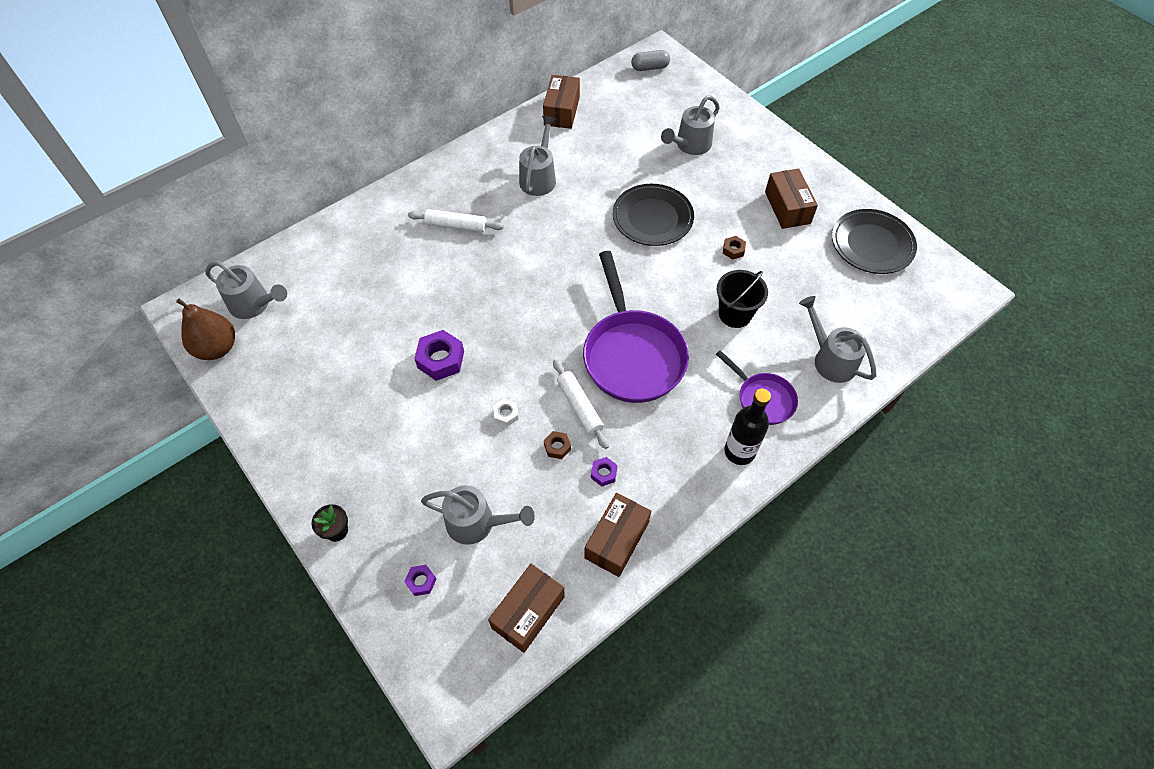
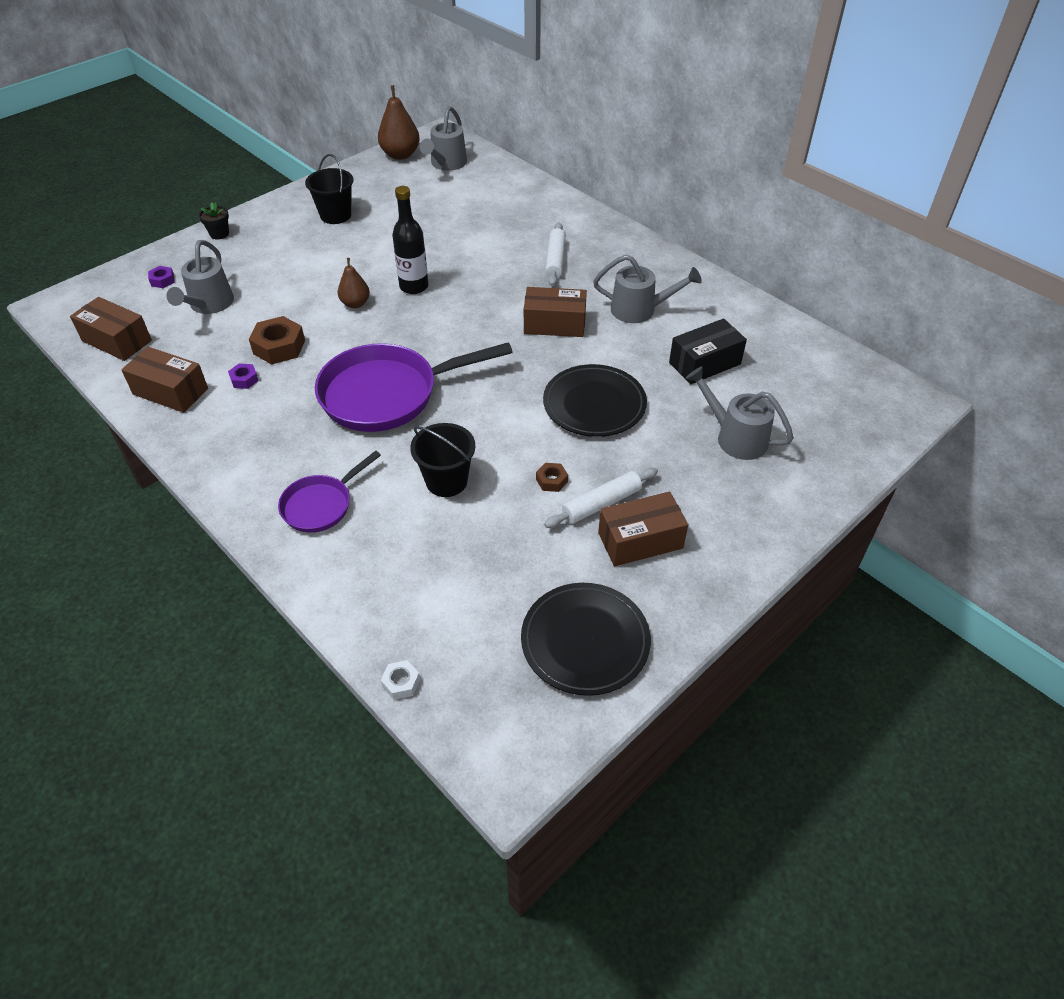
camera: 85 degrees right, 10 degrees down
(329, 409) = (335, 215): none -> black bucket
(441, 359) = (385, 267): purple nut -> none
(497, 384) = (355, 304): none -> brown pear
(506, 414) = (320, 312): white nut -> white nut (401, 683)
(557, 447) = (279, 347): brown nut -> brown nut, size x1.89
(562, 111) = (758, 320): brown box -> brown box (554, 324)
(580, 406) = (324, 359): white rolling pin -> white rolling pin (601, 504)
(610, 149) = (704, 363): none -> black box
(650, 67) = (879, 394): grey capsule -> none
(739, 451) = (253, 483): black bottle -> black bottle (414, 286)
(830, 358) = (377, 575): grey watering can -> none

